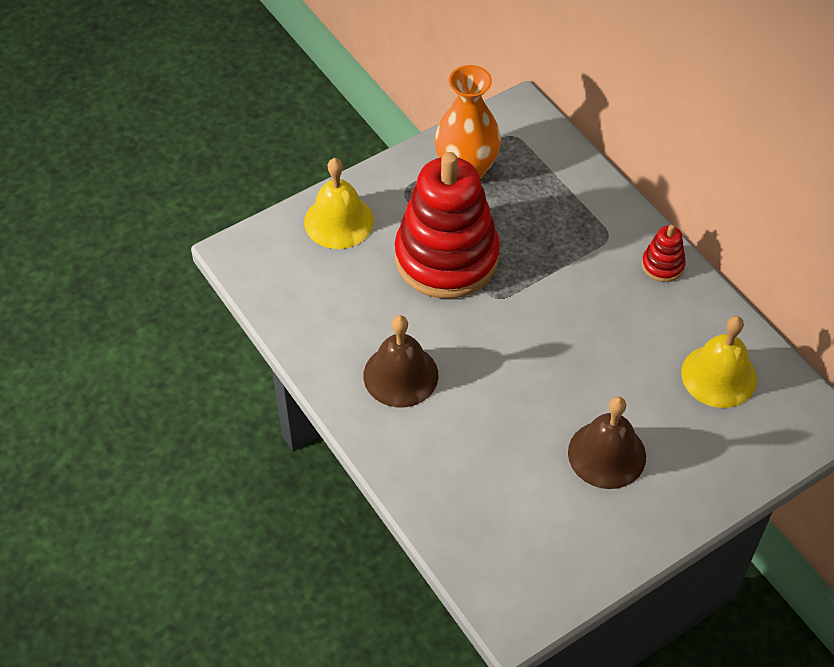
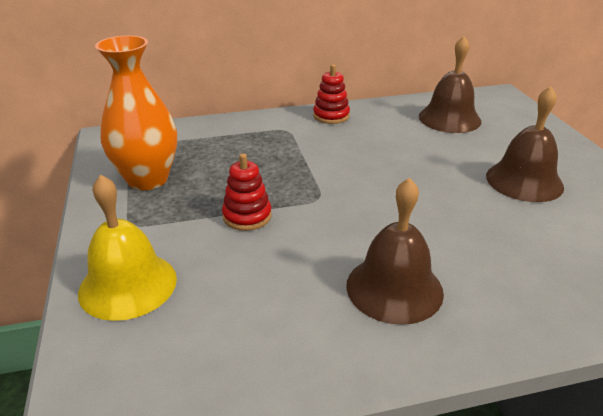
camera: 70 degrees left, 20 degrees down
(446, 258) = (247, 216): red stacking toy -> red stacking toy, size x0.41
(719, 375) = (449, 118): yellow bell -> brown bell

